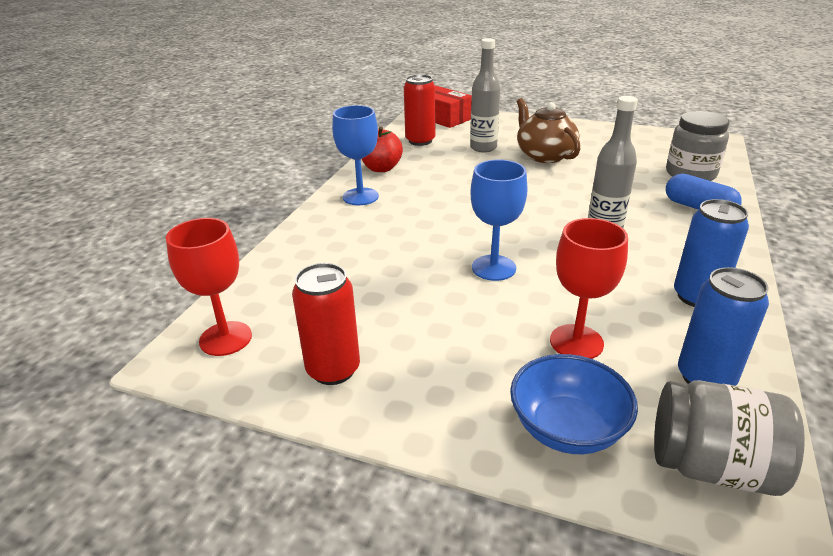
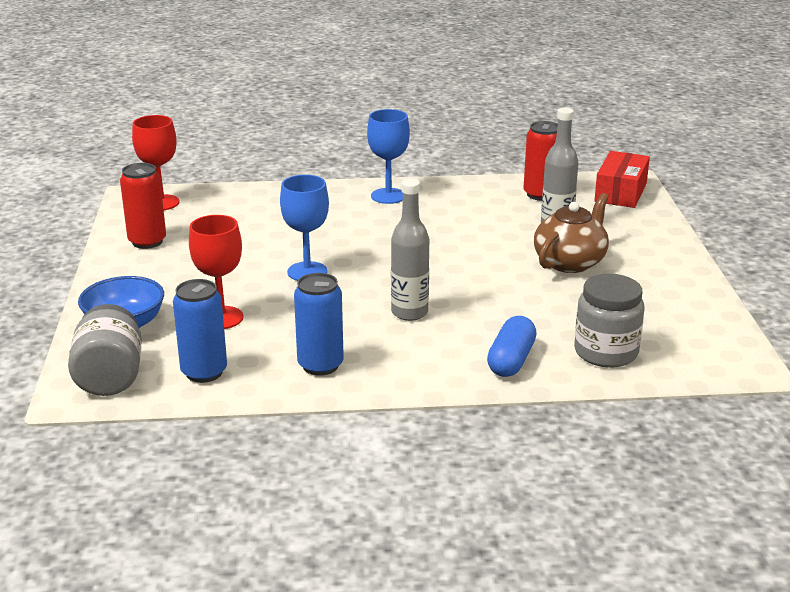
camera: 65 degrees right, 5 degrees down
(381, 168) = (455, 191): red apple -> none

